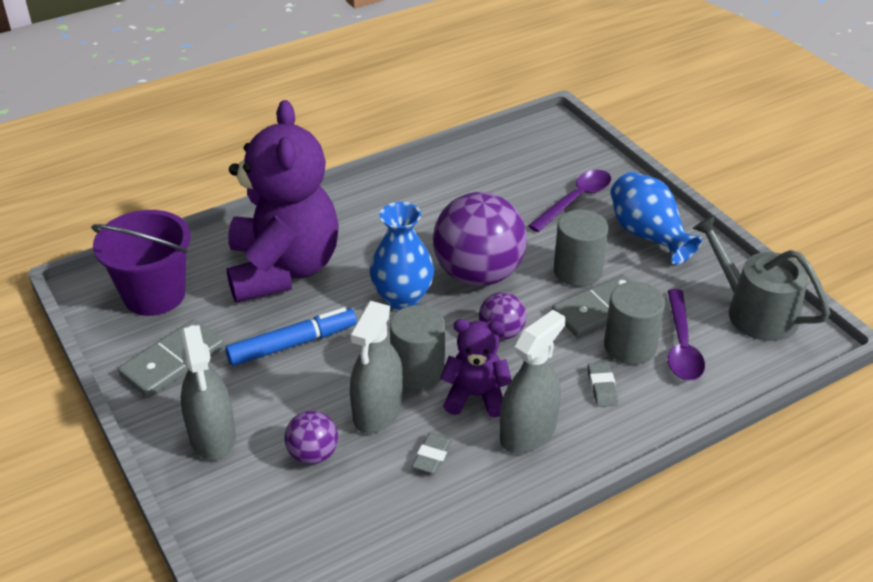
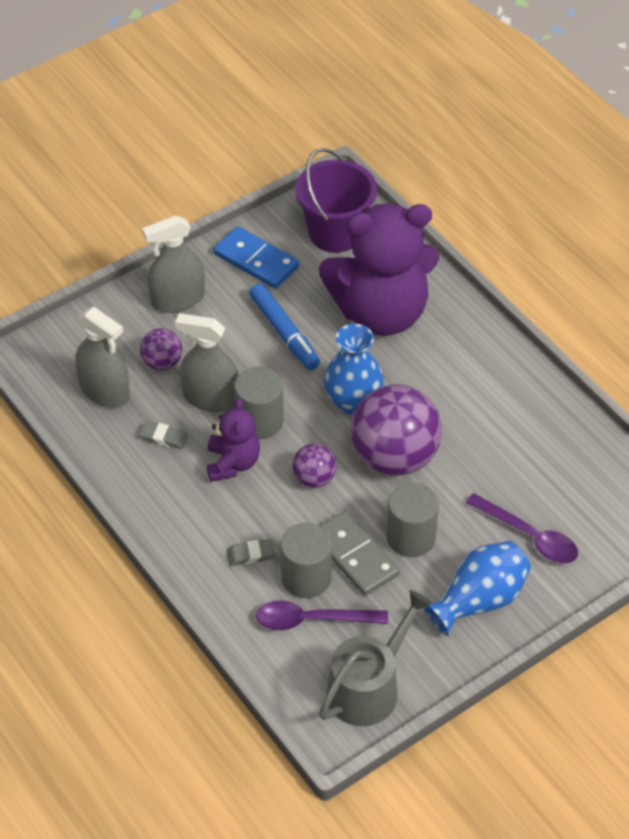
camera: 85 degrees right, 10 degrees up
(173, 362) = (256, 260): grey domino -> blue domino
(528, 432) = (193, 501): grey spray bottle -> grey spray bottle (105, 391)

